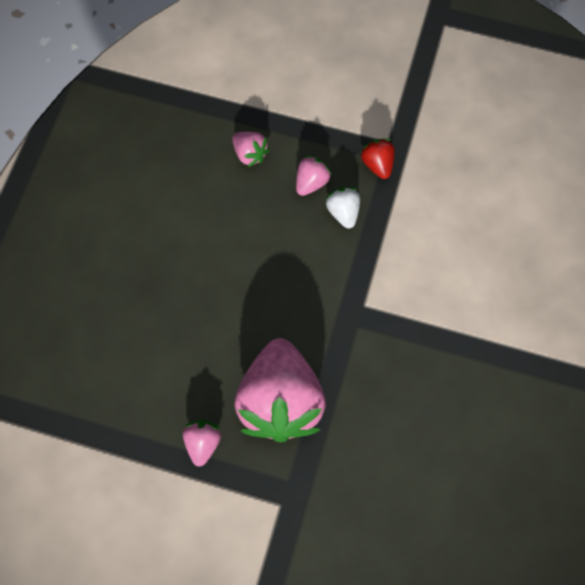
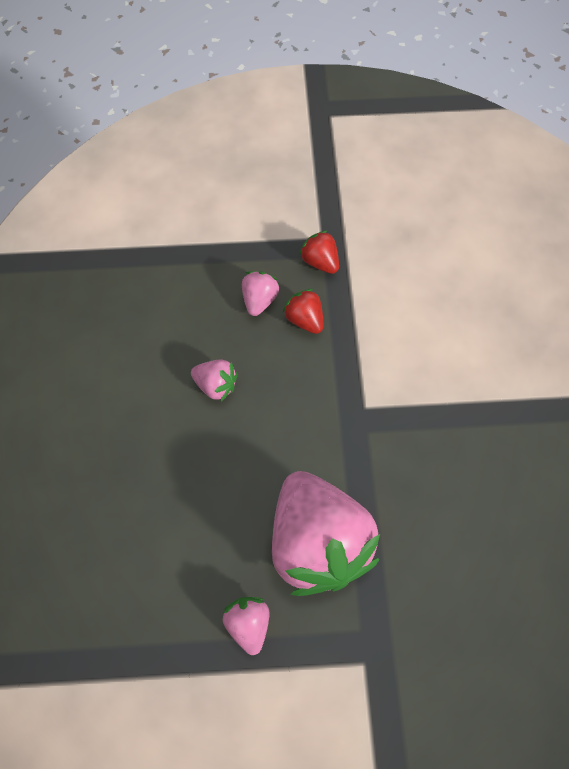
camera: 20 degrees left, 5 degrees down
(250, 154) = (184, 292): pink strawberry -> pink strawberry (216, 386)
(343, 212) = (304, 320): white strawberry -> red strawberry

